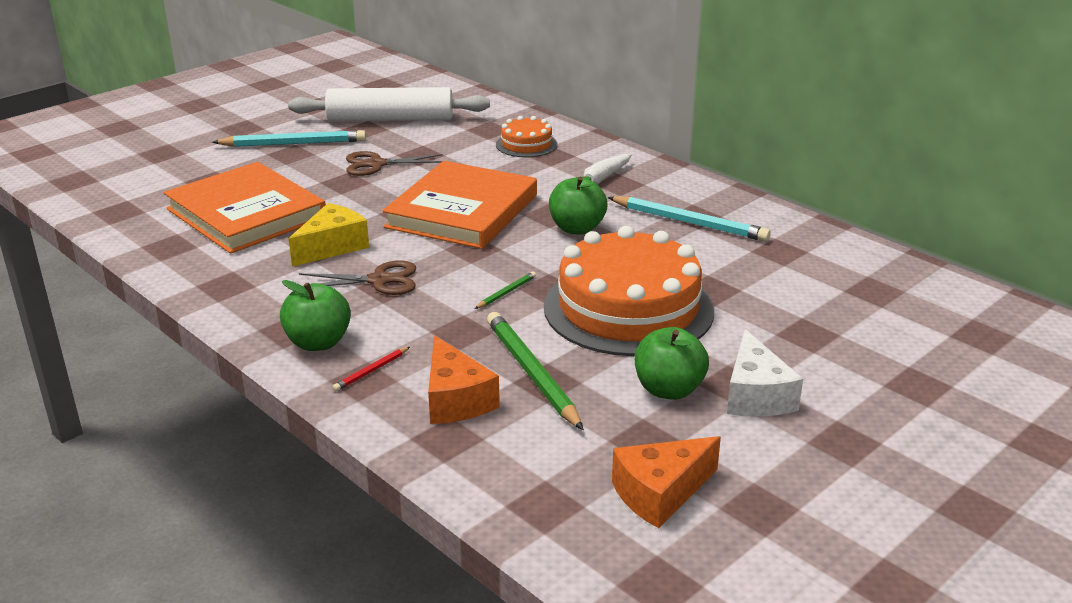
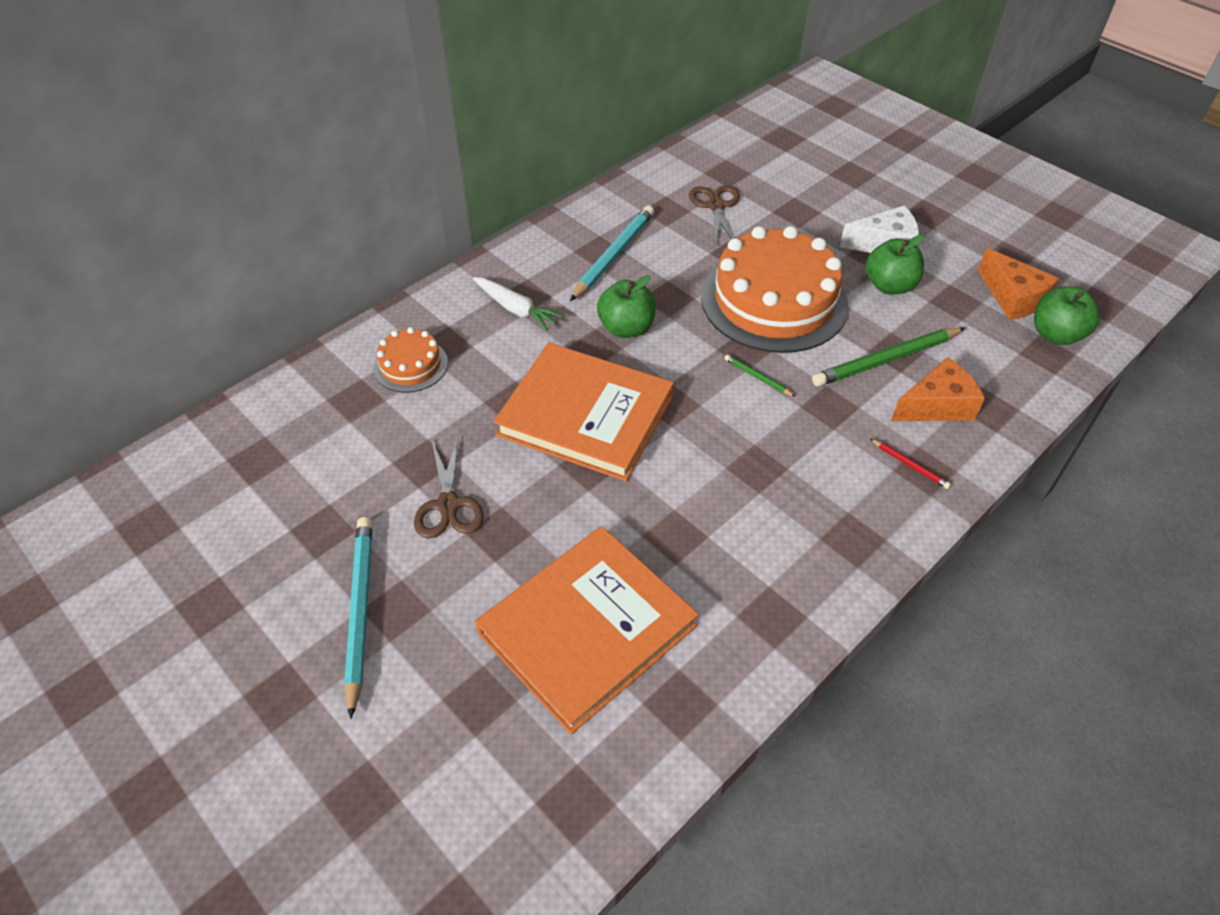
camera: 90 degrees left, 20 degrees up
(318, 343) = (872, 511): green apple -> green apple (1055, 335)
(332, 247) = (673, 524): yellow cheese -> none
(379, 280) = (745, 474): brown scissors -> brown scissors (715, 206)
(390, 119) = (296, 503): white rolling pin -> none

